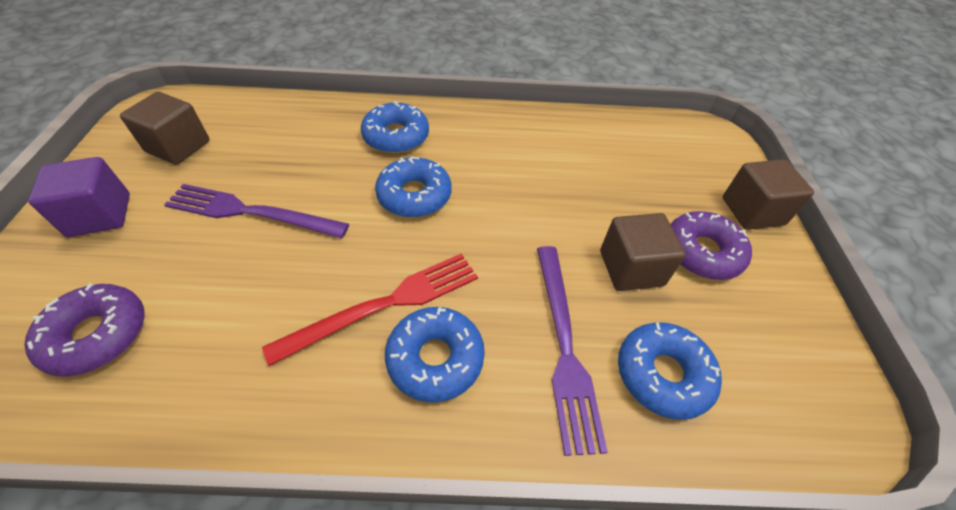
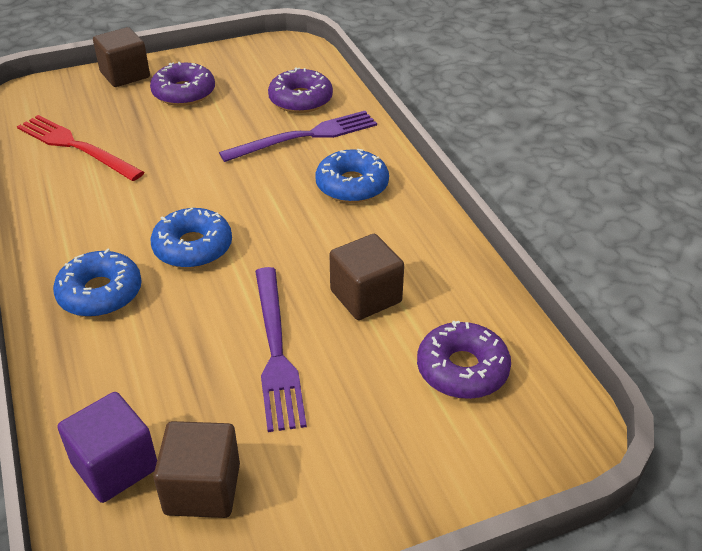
camera: 110 degrees left, 10 degrees down
(100, 215) = (350, 477): purple cube -> purple cube (115, 466)
(385, 304) = (325, 222): red fork -> red fork (76, 147)
(631, 268) = (218, 120): brown cube -> brown cube (366, 296)
(662, 374) = (300, 100): blue donut -> purple donut

